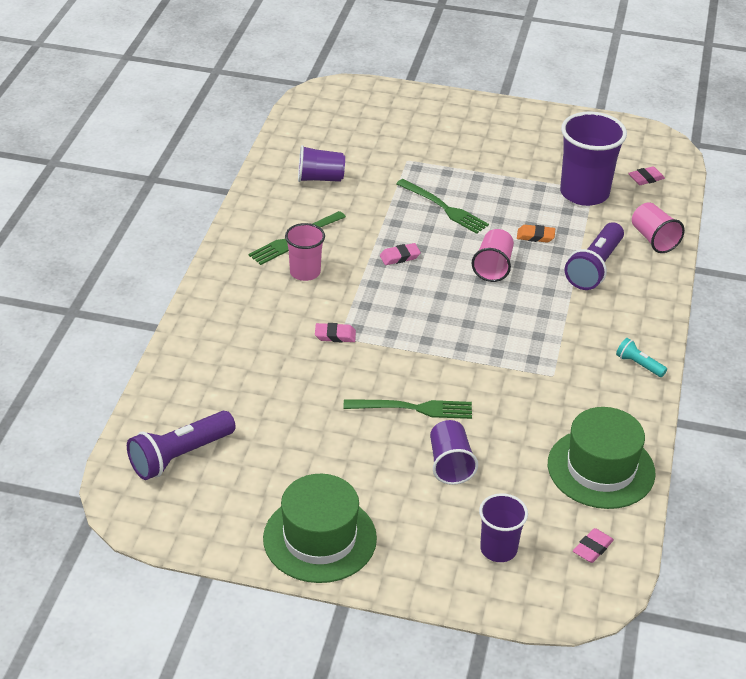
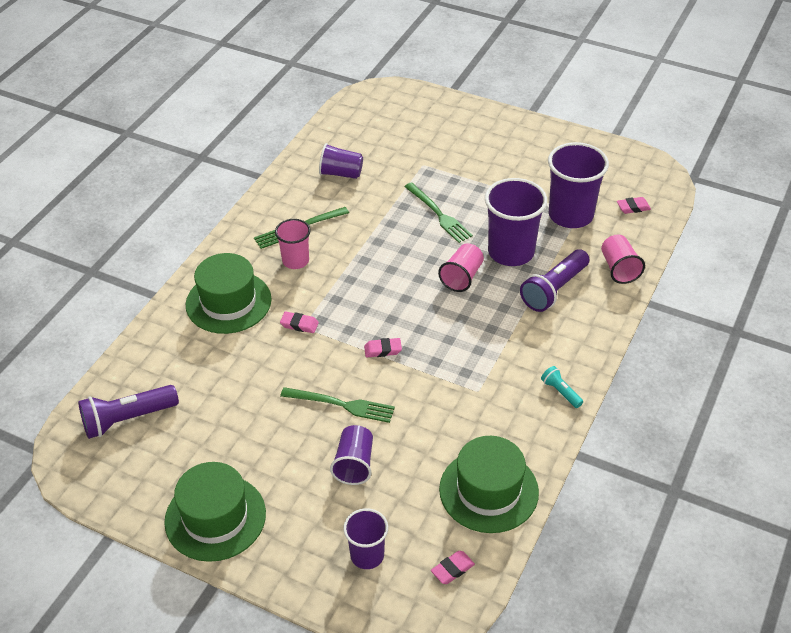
camera: 15 degrees right, 5 degrees up
(246, 323) = (228, 302): none -> green hat
(400, 257) = (382, 256): pink eraser -> pink eraser (383, 350)
(535, 236) = (511, 252): orange eraser -> purple cup

